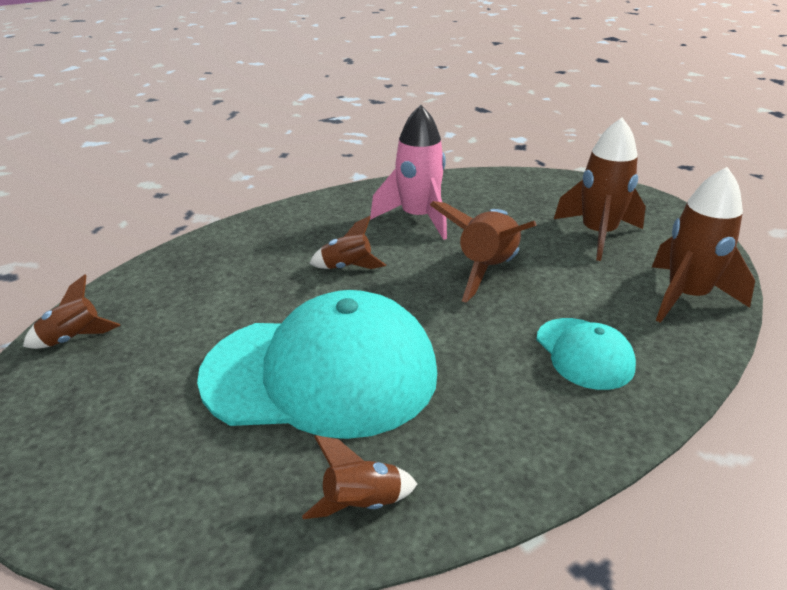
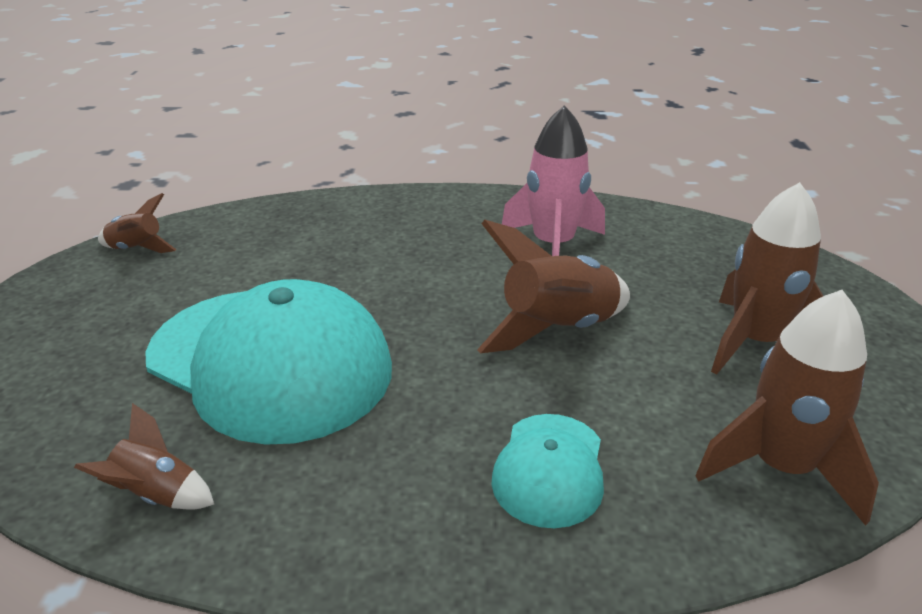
camera: 35 degrees right, 0 degrees up
(347, 267) = (417, 271): brown rocket -> none

